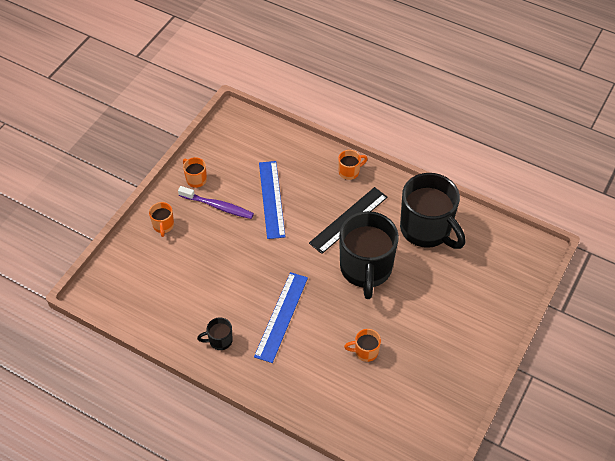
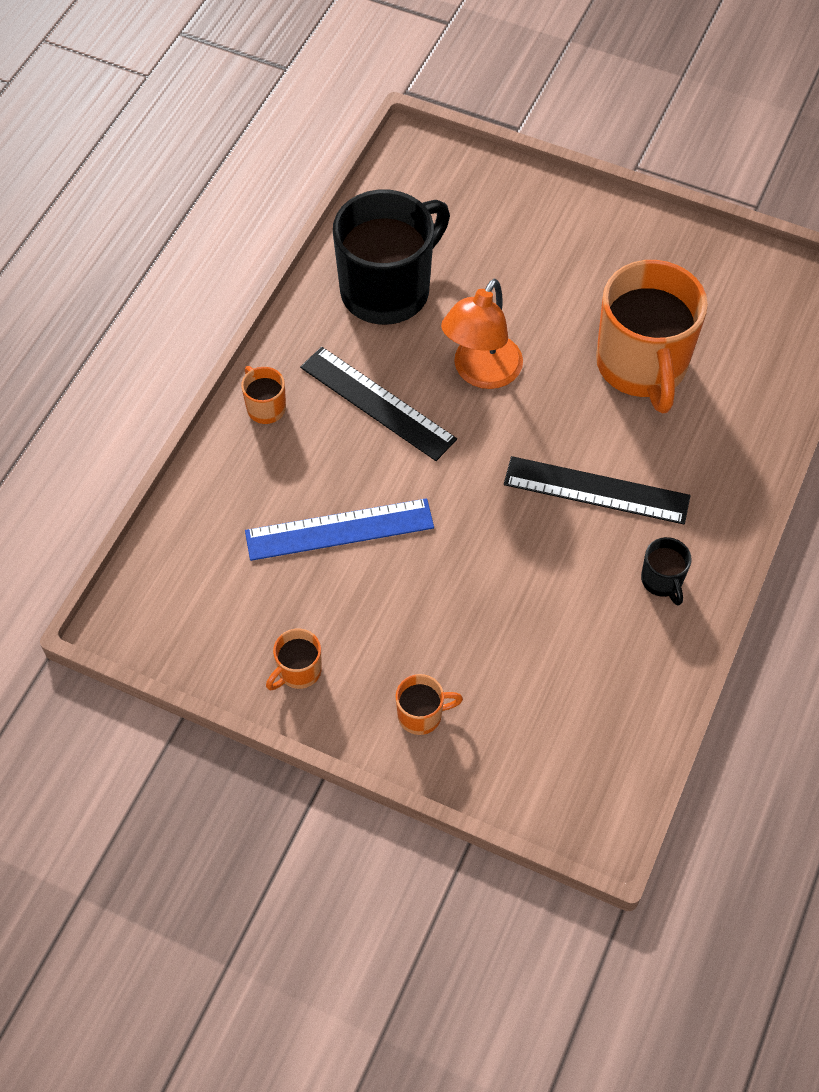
camera: 95 degrees left, 5 degrees up
(218, 206) = (364, 621): purple toothbrush -> none
(281, 316) = (596, 490): blue ruler -> black ruler
(365, 269) = (481, 373): black mug -> orange lamp
(365, 351) = (642, 366): orange mug -> orange mug, size x2.37

